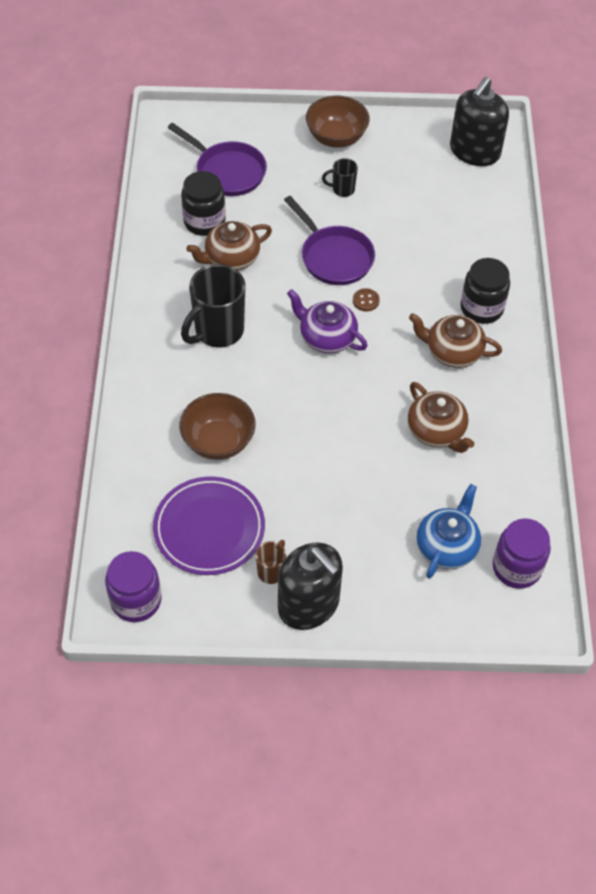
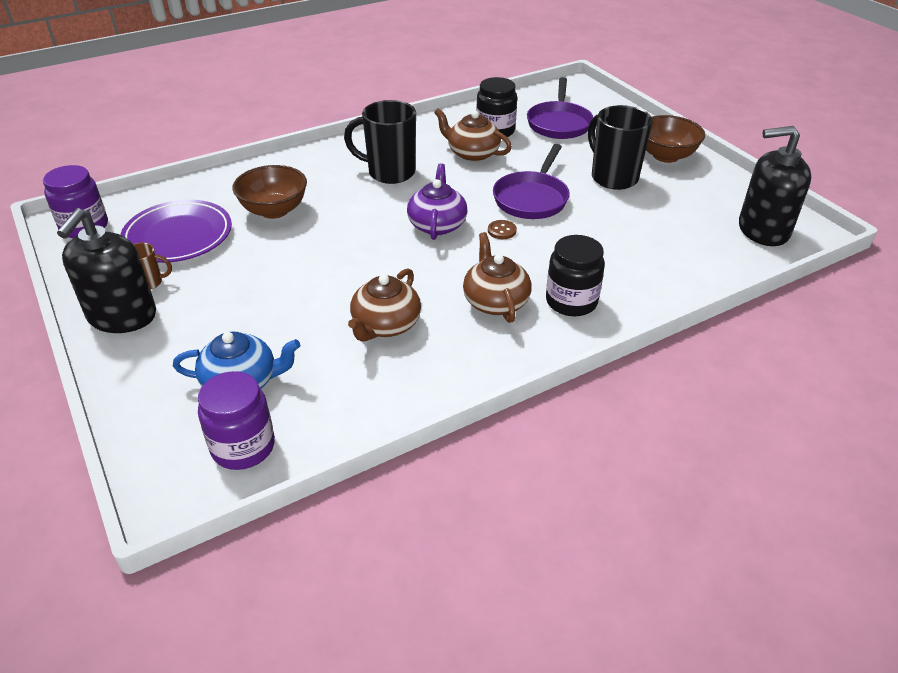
camera: 60 degrees right, 15 degrees down
(342, 189) = (613, 177): black mug -> black mug, size x2.03

